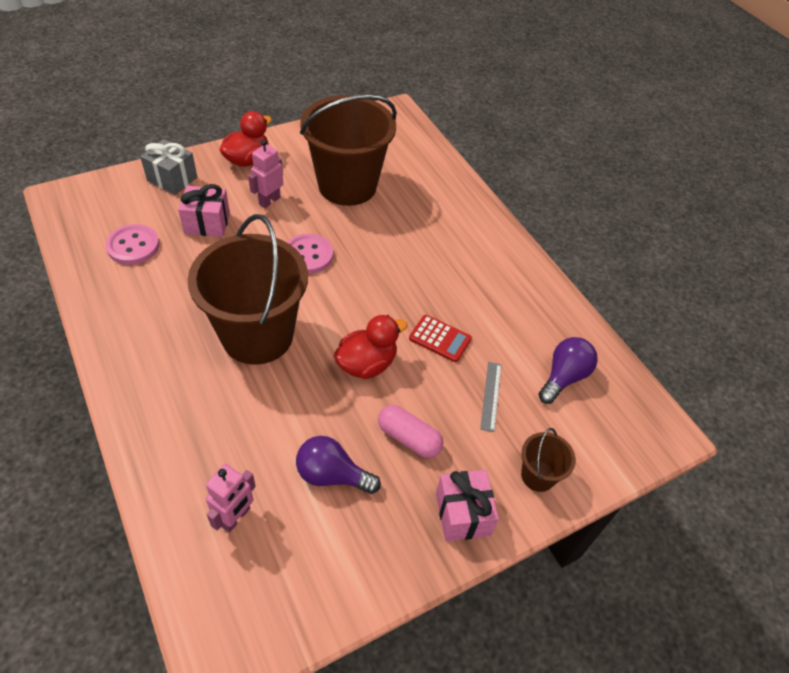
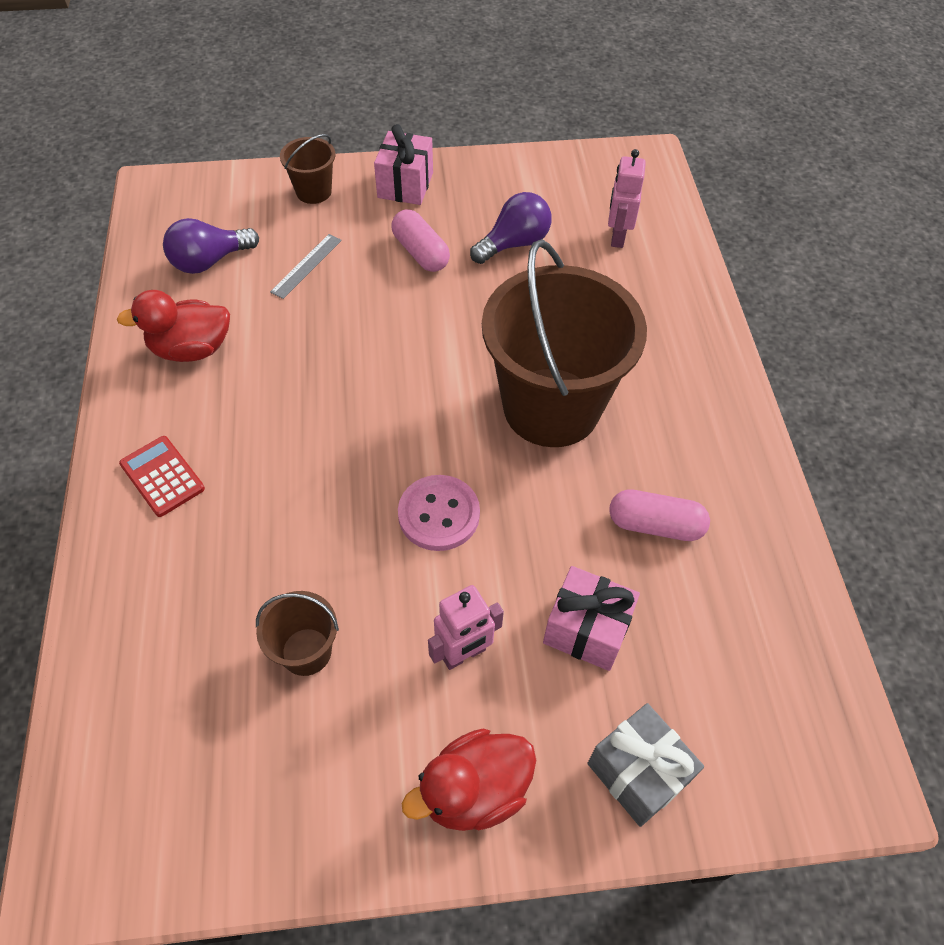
camera: 155 degrees left, 5 degrees up
(133, 246) = (716, 613): pink button -> none
(173, 281) = (655, 525): none -> pink capsule
(236, 517) = (617, 236): pink robot -> pink robot turned 45 degrees counterclockwise
(332, 475) = (514, 243): purple light bulb -> purple light bulb turned 75 degrees counterclockwise
(347, 185) = (306, 651): brown bucket -> brown bucket, size x0.43
(367, 364) = (428, 335): red duck -> red duck (191, 349)
(440, 339) = (321, 340): red calculator -> red calculator (162, 476)

